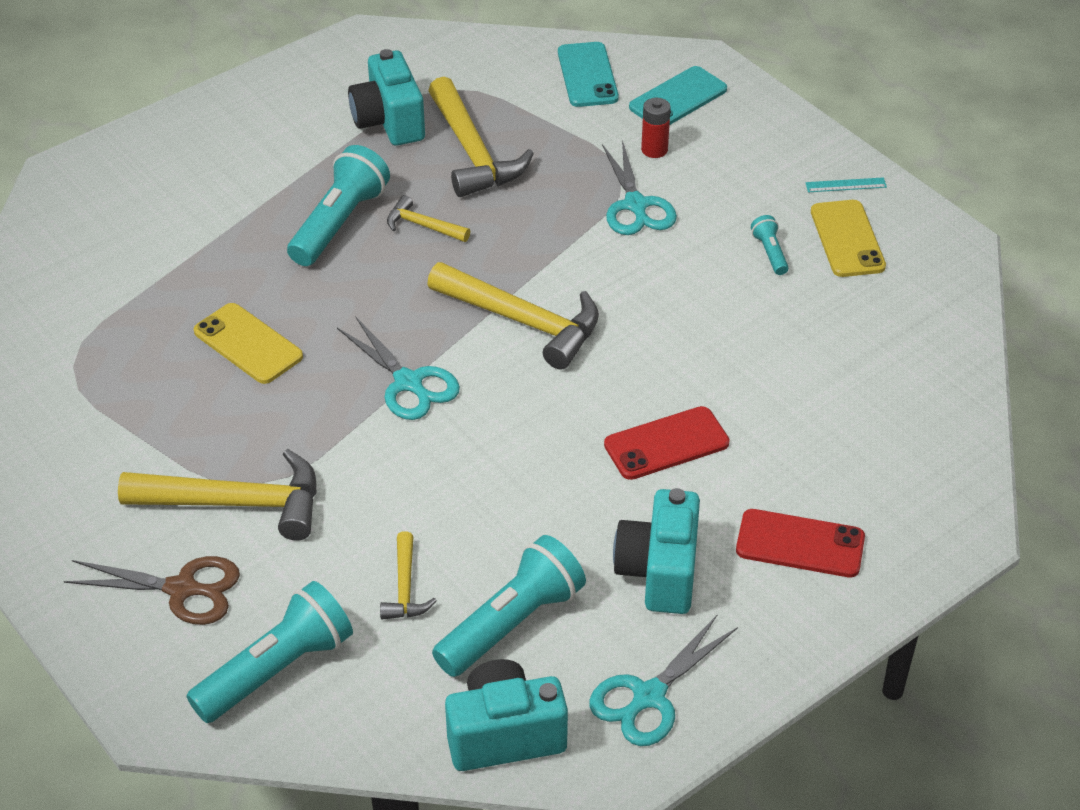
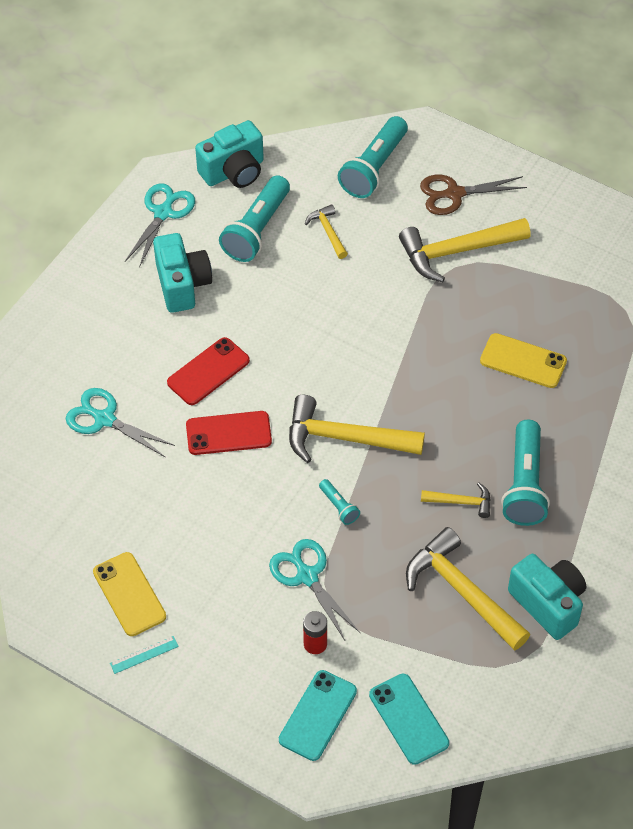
camera: 160 degrees right, 10 degrees up
(408, 383) = (399, 365): turquoise scissors -> turquoise scissors (105, 419)
(769, 253) = (186, 560): turquoise flashlight -> turquoise flashlight (339, 507)
(800, 544) = (101, 327): red phone -> red phone (228, 433)

